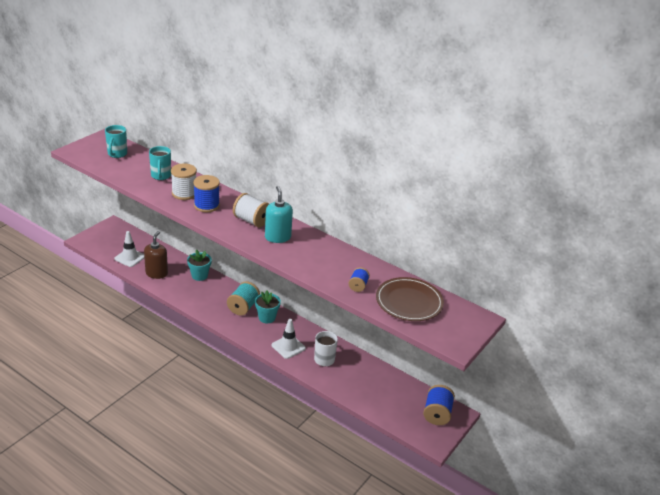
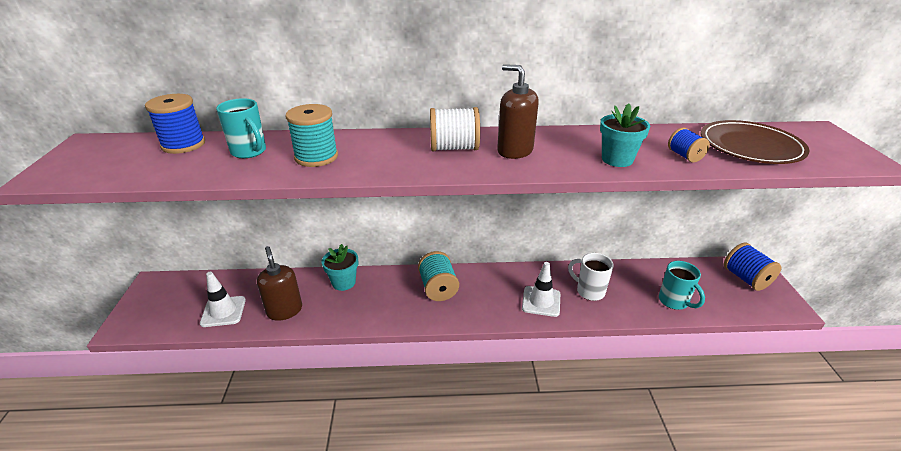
camera: 35 degrees left, 0 degrees up
(117, 154) = (137, 153): turquoise mug -> turquoise mug (674, 301)
(184, 193) = (316, 157): white spool -> turquoise spool
(206, 205) = (370, 157): blue spool -> blue spool (183, 144)
(267, 317) = (477, 284): turquoise flower pot -> turquoise flower pot (617, 159)
(277, 237) = (515, 151): turquoise soap dispenser -> brown soap dispenser

